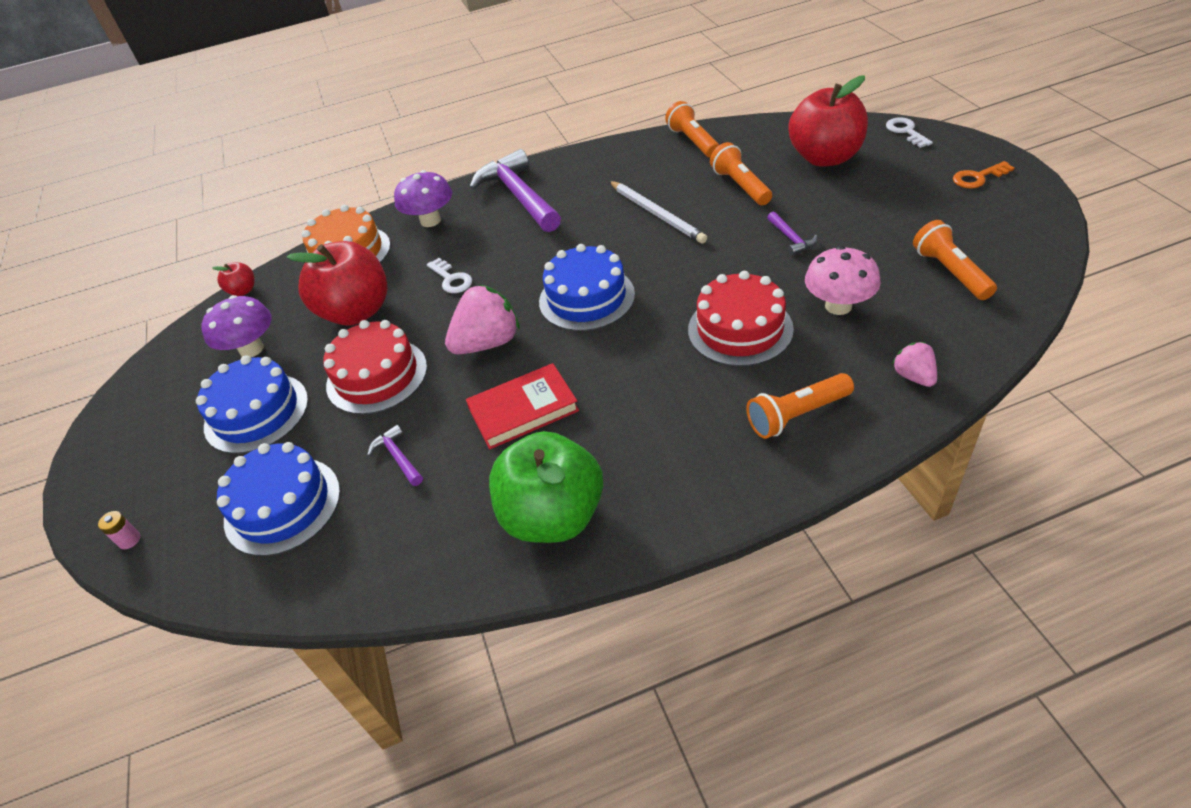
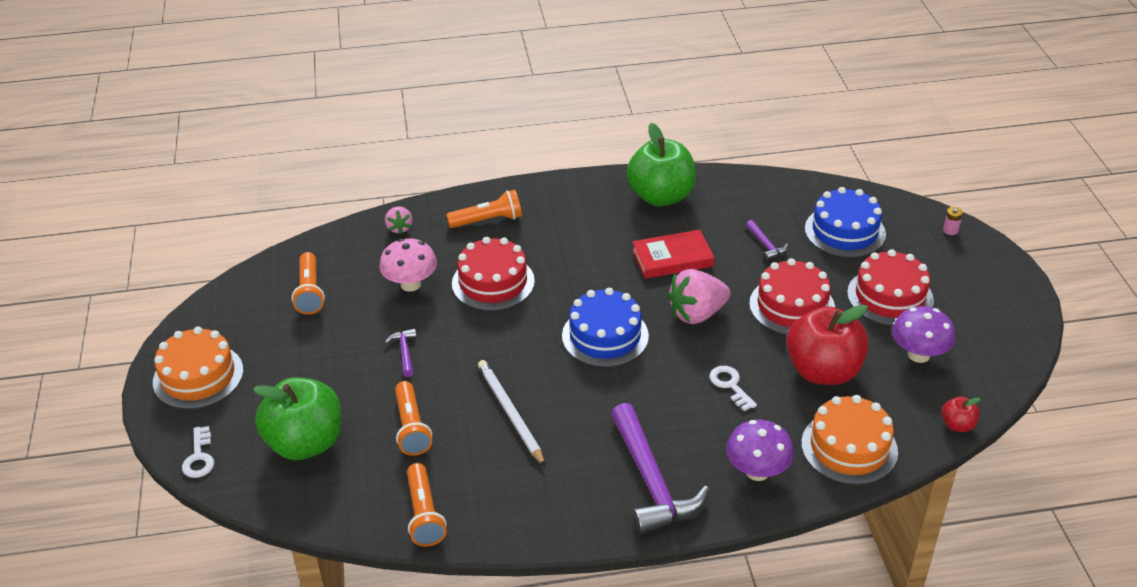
camera: 175 degrees left, 5 degrees down
(256, 413) = (890, 296): blue cake -> red cake
(825, 158) = (305, 443): red apple -> green apple
(978, 177) = (198, 376): orange key -> orange cake

